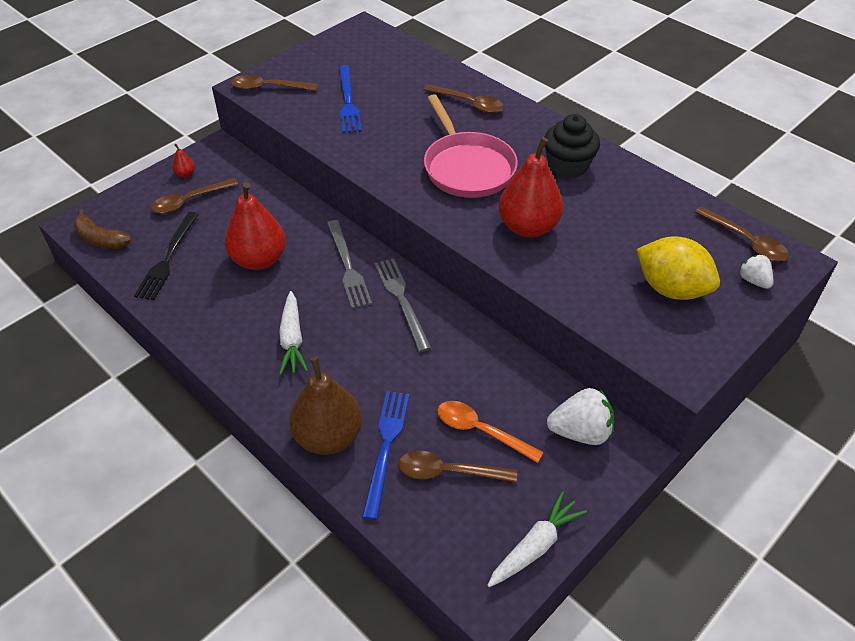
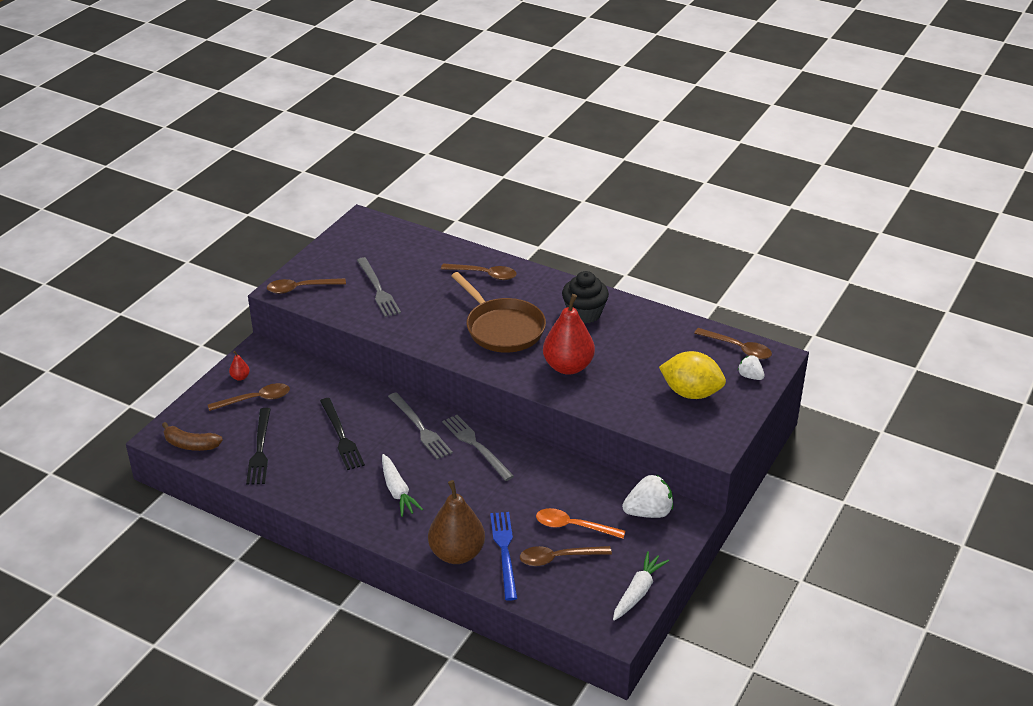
camera: 15 degrees left, 10 degrees down
(189, 201) = (255, 399): brown spoon -> brown spoon turned 150 degrees counterclockwise
(259, 260) = (341, 436): red pear -> black fork
(348, 101) = (378, 289): blue fork -> grey fork
(467, 167) = (502, 328): pink pan -> brown pan

